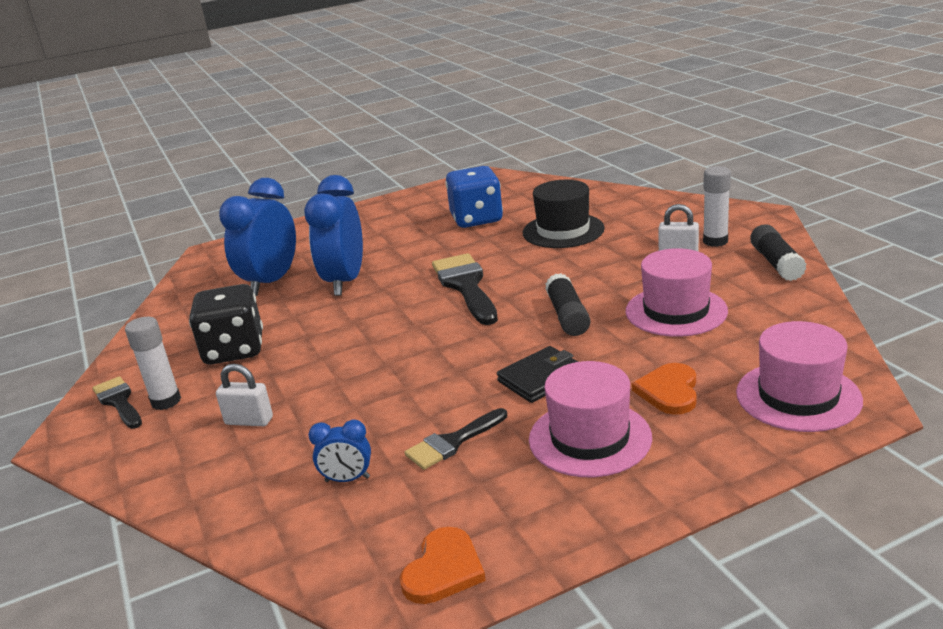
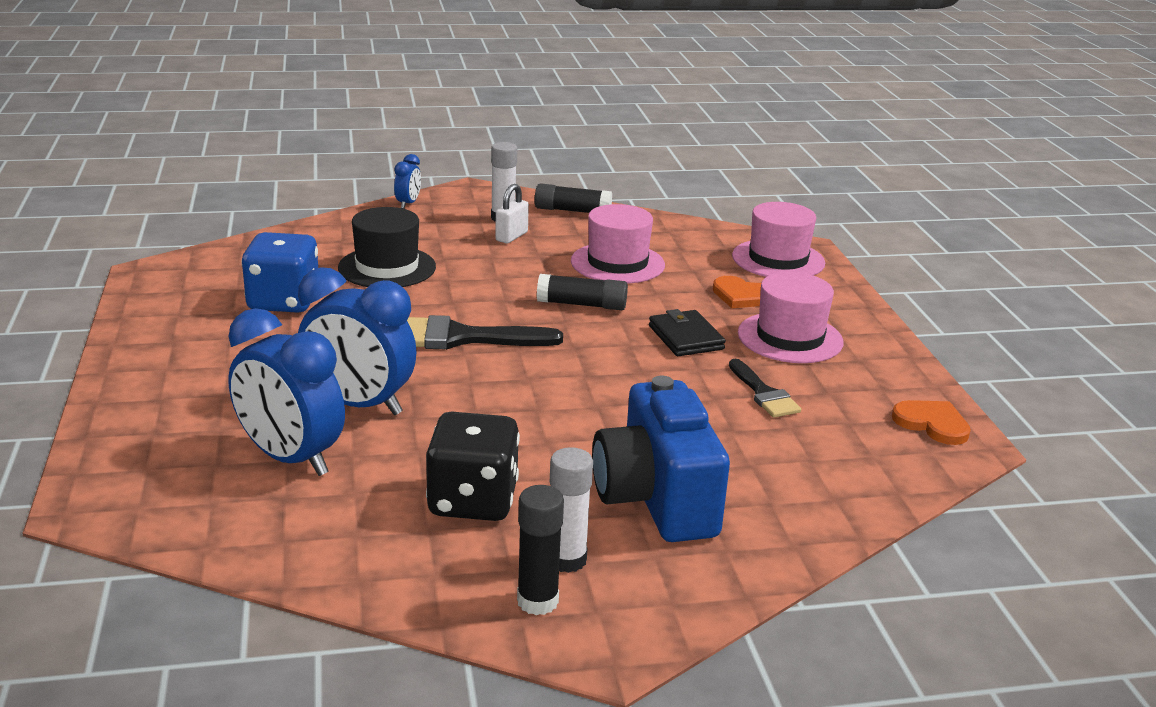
camera: 80 degrees left, 0 degrees up
(119, 401) = (537, 601): black brush -> black glue stick
(249, 421) = (656, 500): white padlock -> blue camera
(347, 479) = (795, 451): blue clock -> blue clock (408, 204)

